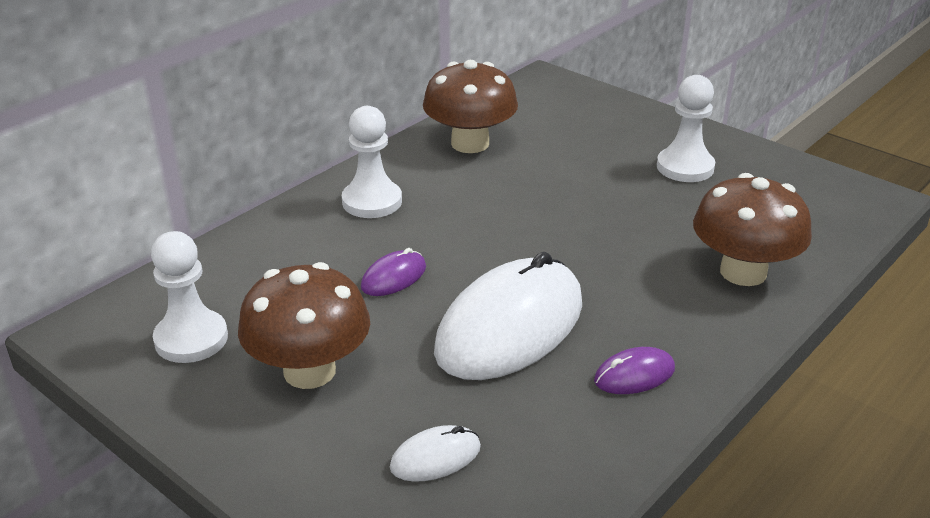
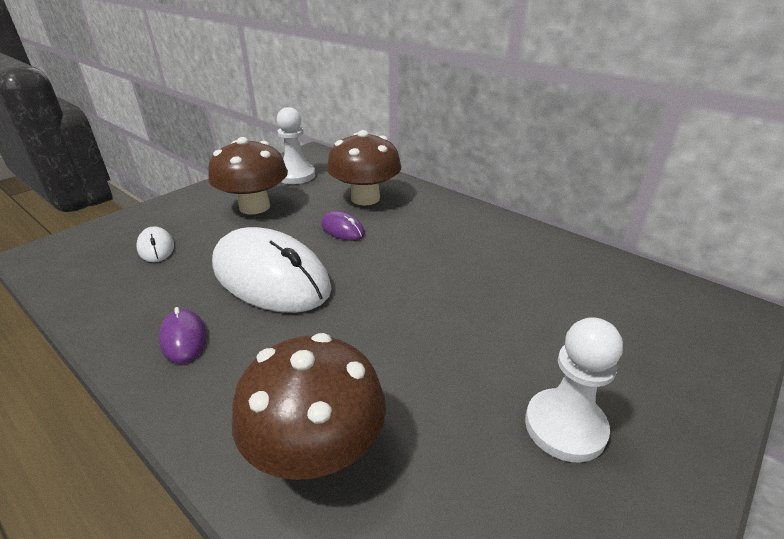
camera: 90 degrees right, 0 degrees up
(372, 201) = (440, 218): white pawn -> none
(470, 143) = (550, 260): brown mushroom -> brown mushroom (365, 198)

